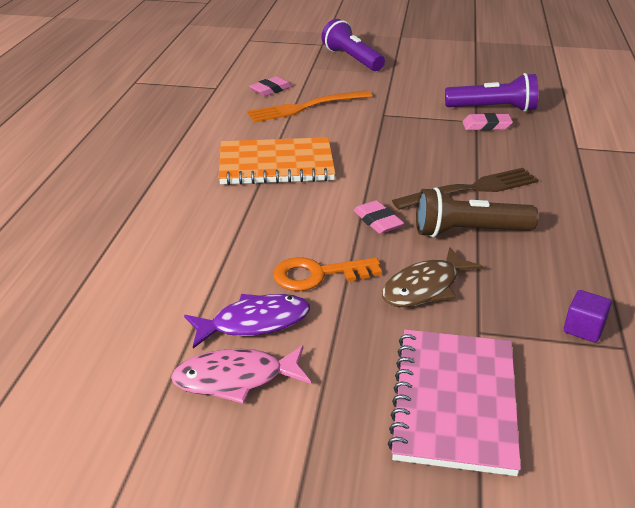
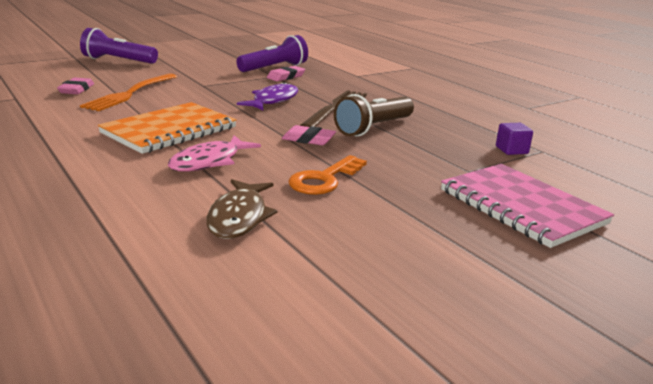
camera: 45 degrees left, 10 degrees down
(235, 379) = (382, 258): pink fish -> pink fish (209, 162)
(254, 323) = (332, 222): purple fish -> purple fish (273, 100)
(424, 288) = (402, 162): brown fish -> brown fish (239, 217)

